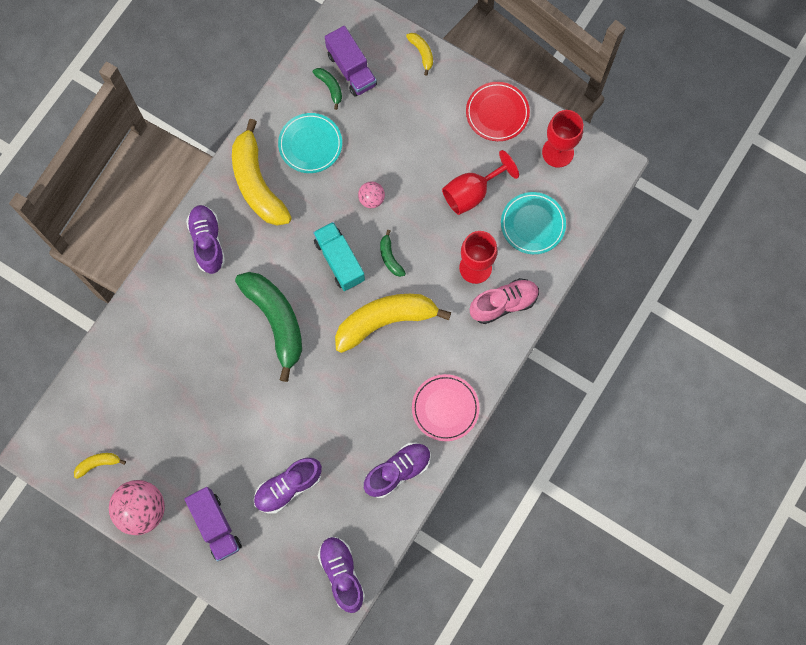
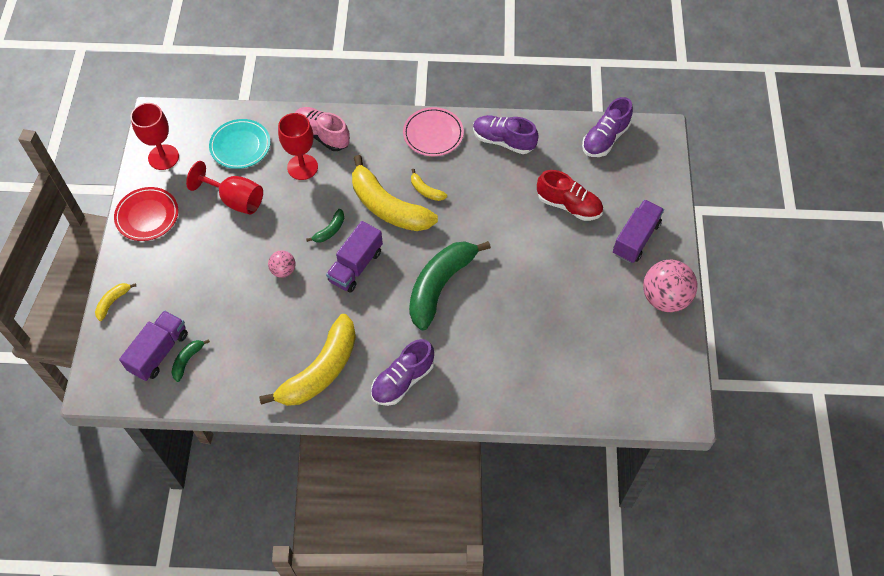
camera: 120 degrees left, 15 degrees down
(98, 464) = (655, 354): yellow banana -> yellow banana (426, 190)
(288, 487) = (569, 205): purple shoe -> red shoe
(310, 144) = (256, 346): turquoise plate -> none
(339, 261) = (356, 266): turquoise truck -> purple truck

